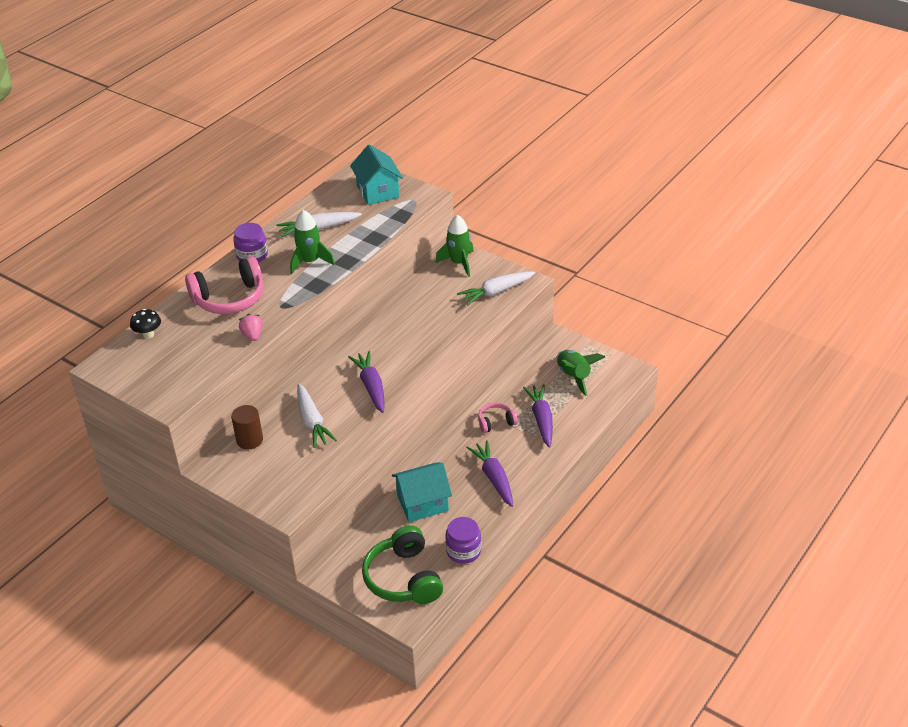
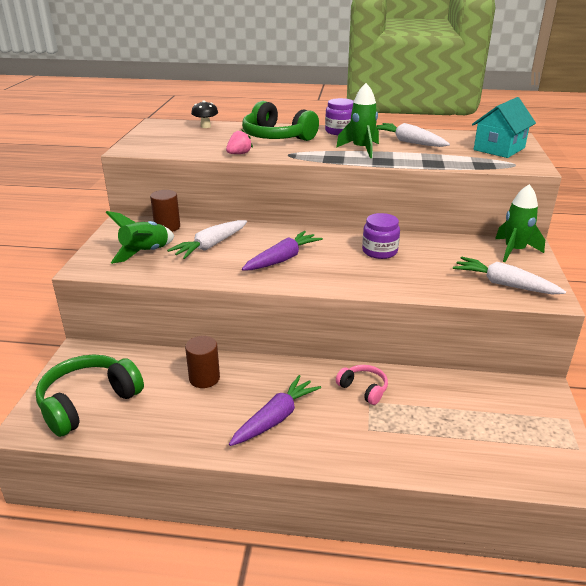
camera: 60 degrees right, 10 degrees down
(229, 298) = (277, 137): pink headphones -> green headphones
(422, 503) = (204, 378): turquoise house -> brown cylinder
(463, 551) = (147, 434): purple jar -> purple jar (379, 251)
(541, 420) = (401, 424): purple carrot -> none
(574, 376) = (500, 427): green rocket -> green rocket (145, 253)

